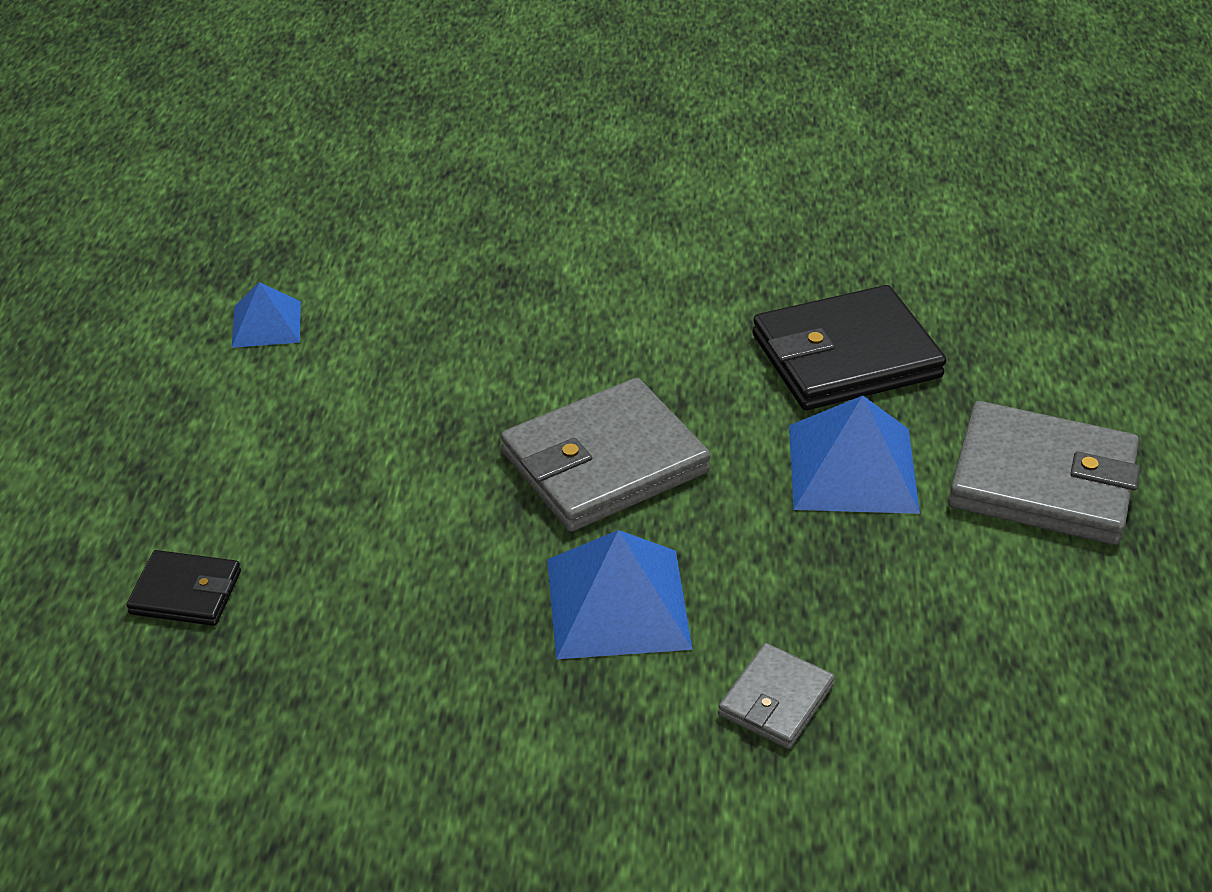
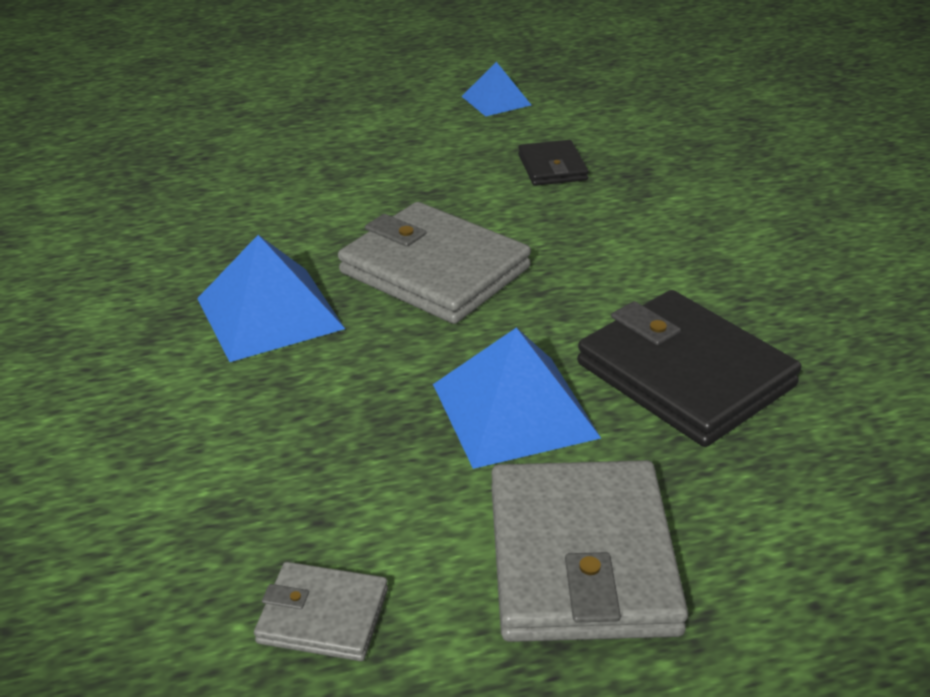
camera: 70 degrees right, 5 degrees down
(186, 592) = (213, 144): black wallet -> black wallet (552, 167)
(776, 700) = (182, 420): grey wallet -> grey wallet (323, 616)

